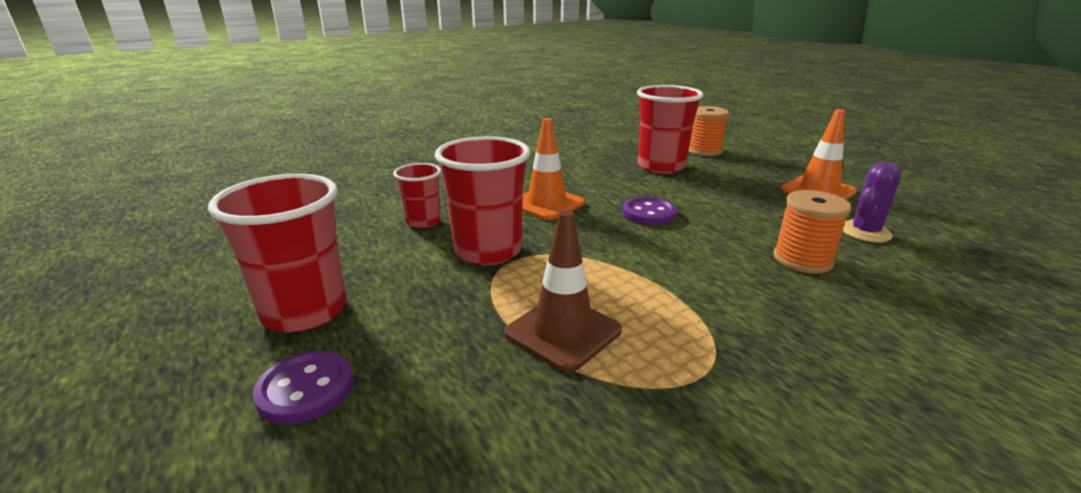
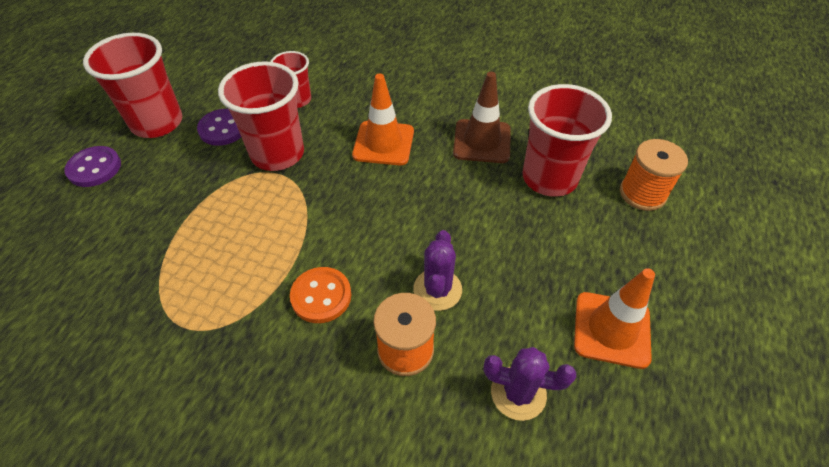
camera: 55 degrees right, 25 degrees up
(563, 332) = (198, 240): brown traffic cone -> brown traffic cone (482, 141)
(649, 213) = (419, 212): purple button -> purple button (223, 129)
(713, 280) = (321, 296): none -> orange button
(743, 230) = (437, 289): none -> purple cactus

